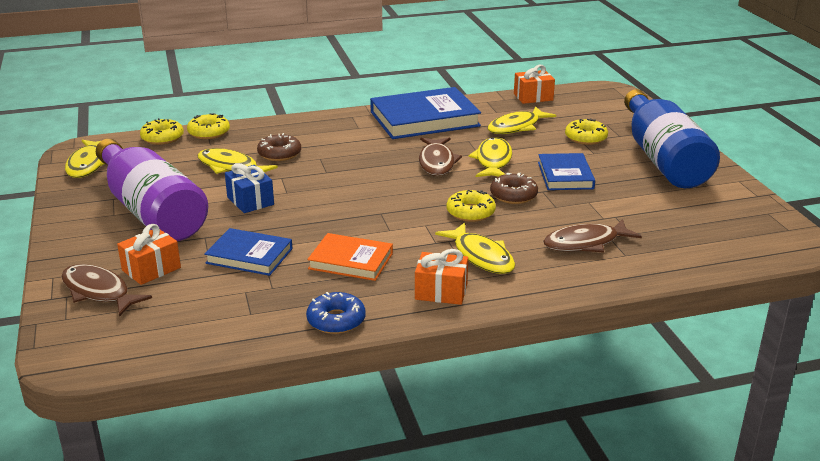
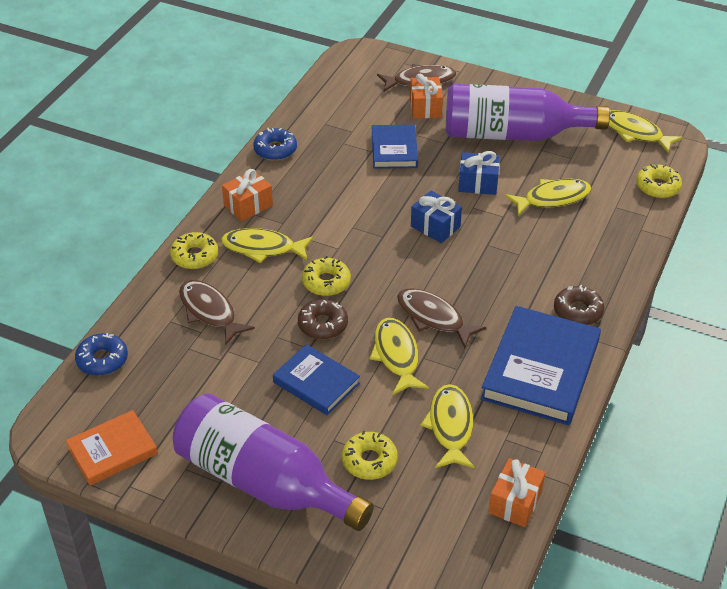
camera: 130 degrees right, 15 degrees up
(209, 132) = (644, 216): yellow donut -> yellow donut (194, 256)
(249, 256) = (394, 150): blue book -> blue book turned 60 degrees counterclockwise
(279, 154) = (553, 235): brown donut -> brown donut (578, 311)
(335, 197) = (435, 226): none -> blue gift
(351, 261) = (333, 188): orange book -> orange book (112, 450)
(493, 161) = (396, 356): yellow fish -> yellow fish turned 150 degrees counterclockwise
(585, 243) = (209, 312): brown fish -> brown fish turned 60 degrees counterclockwise
(663, 159) = (264, 482): blue bottle -> purple bottle
(711, 261) = (102, 360): none -> blue donut

